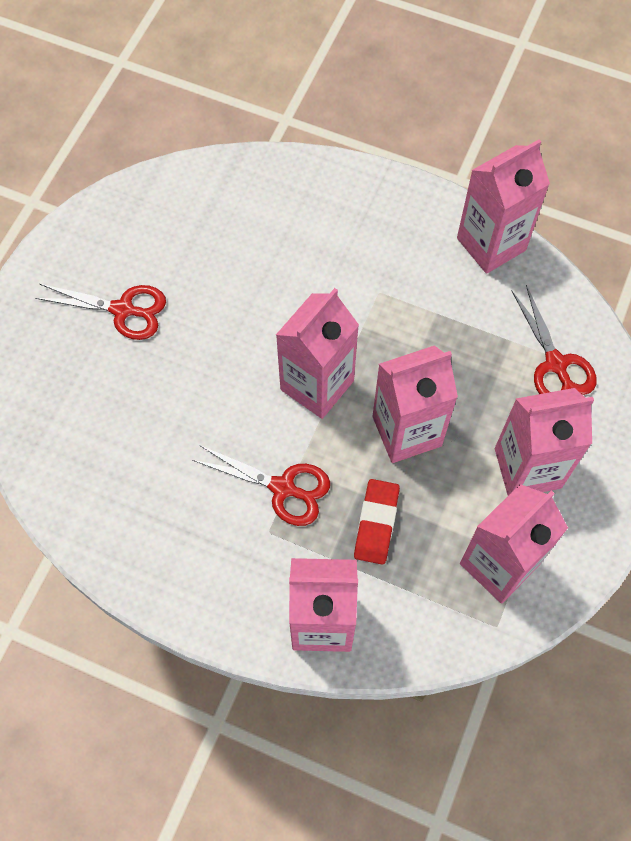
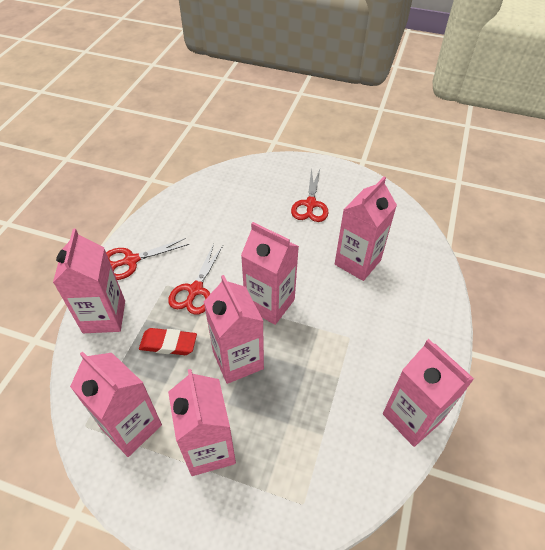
camera: 85 degrees right, 15 degrees down
(252, 262) = (357, 262): none -> pink carton
(556, 364) = (305, 473): red scissors -> red scissors (131, 260)

